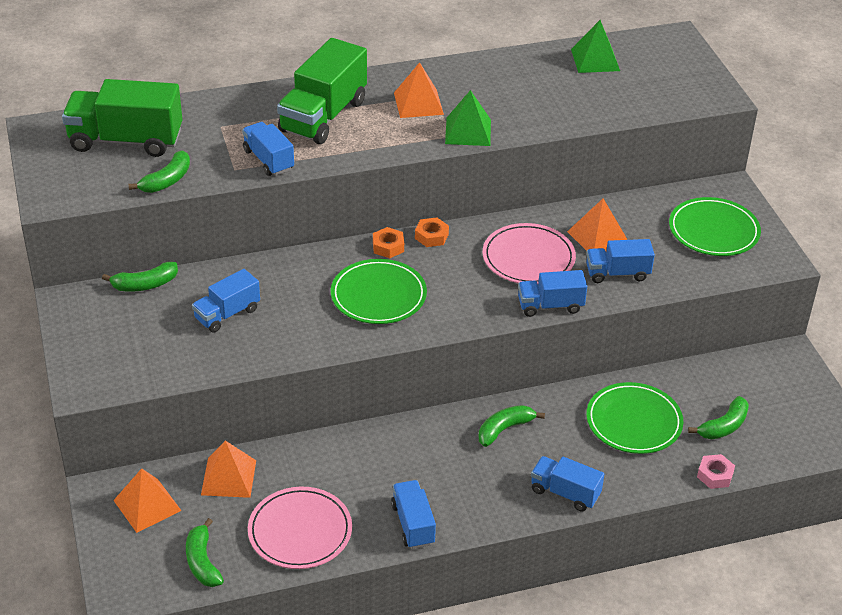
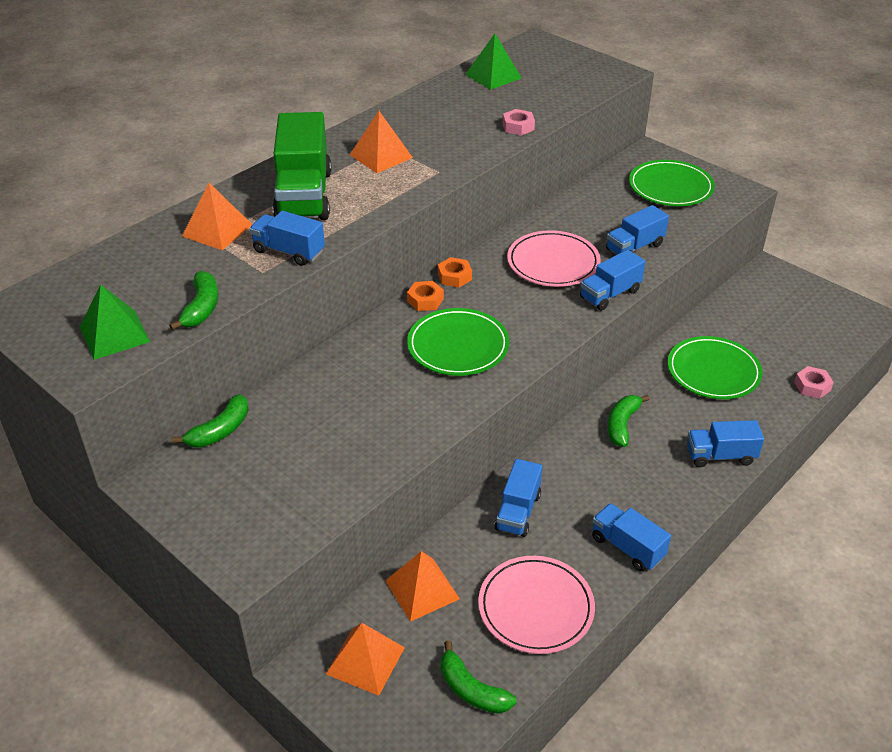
camera: 30 degrees left, 0 degrees up
(126, 140) = (120, 286): green truck -> none
(227, 314) = (331, 423): blue truck -> blue truck (518, 511)
(468, 131) = (448, 164): green pyramid -> green pyramid (114, 334)
(565, 118) = (518, 127): none -> pink nut
(598, 237) = (590, 224): orange pyramid -> orange pyramid (217, 230)
(723, 426) = (779, 345): green banana -> none

